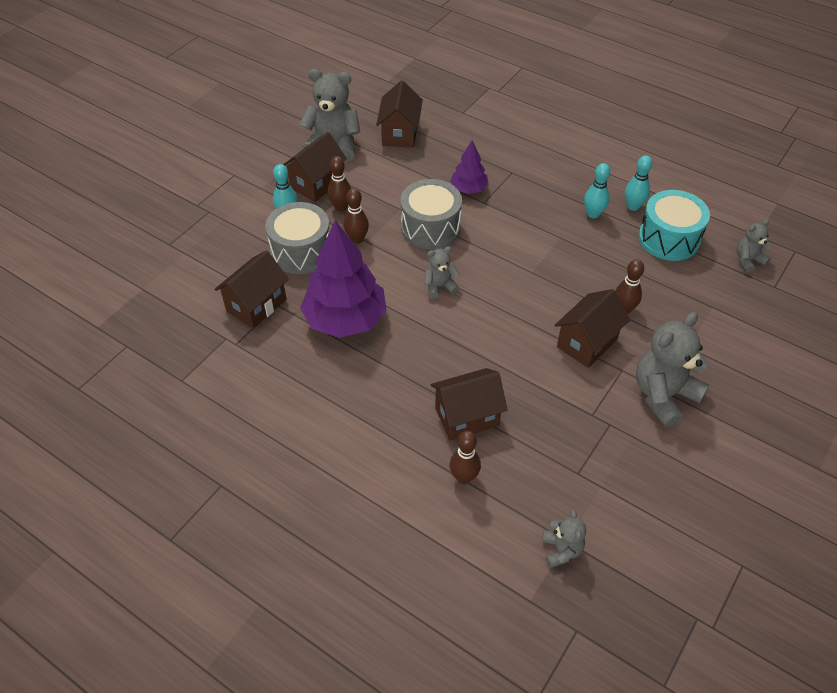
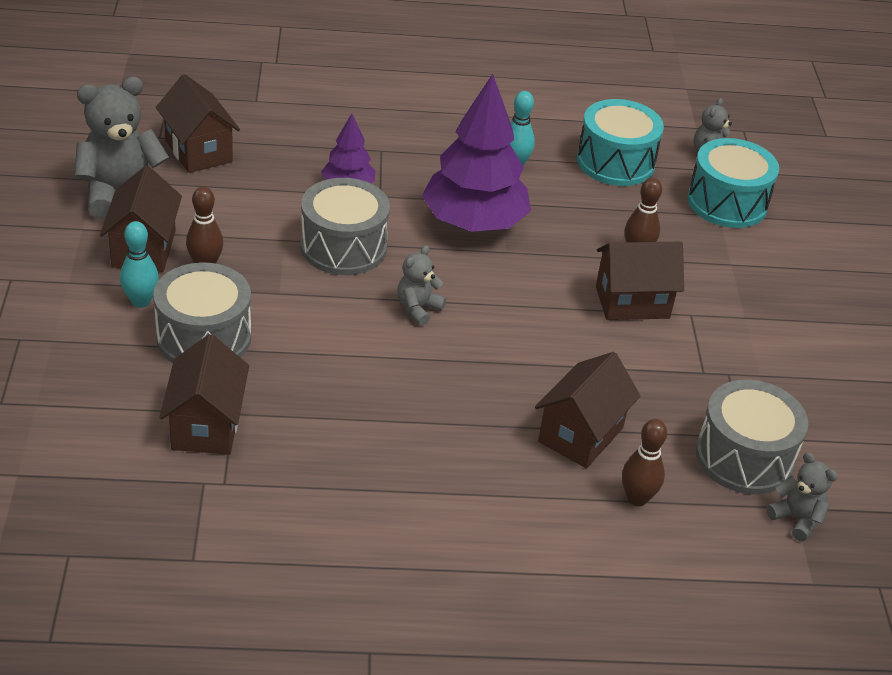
camera: 40 degrees left, 10 degrees down
(345, 319) = (339, 393): purple tree -> purple tree (473, 223)
(357, 239) = (263, 295): brown bowling pin -> none
(564, 487) = (744, 457): none -> grey drum
(587, 343) = (632, 302): brown house -> brown house turned 75 degrees clockwise
(633, 206) = (549, 141): turquoise bowling pin -> none
(663, 395) = (751, 322): grey teddy bear -> none
(728, 300) = (727, 202): none -> turquoise drum

